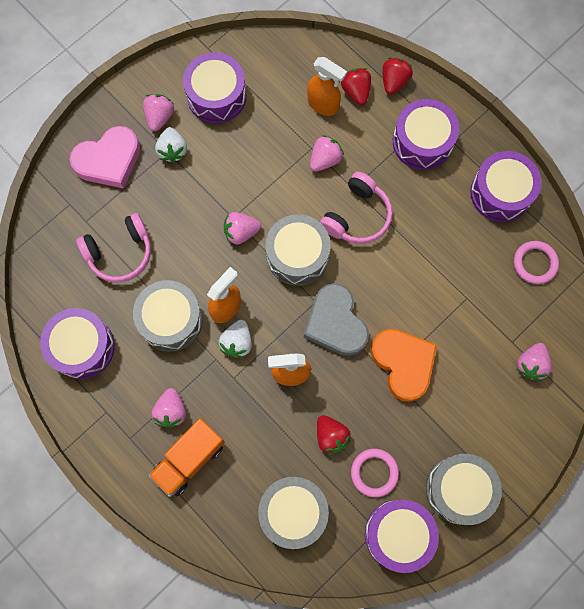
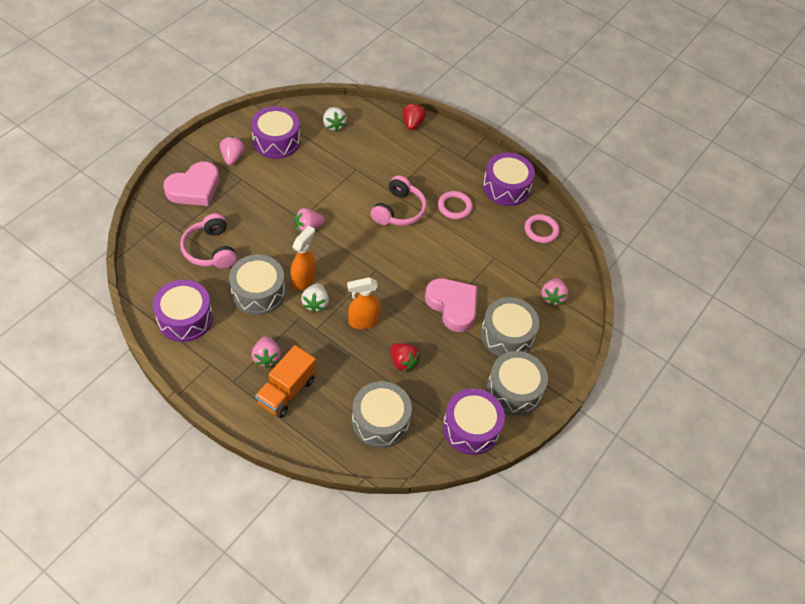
camera: 15 degrees left, 20 degrees down
(120, 253) = (210, 250): pink headphones -> pink headphones turned 105 degrees clockwise
(172, 150) = (245, 178): white strawberry -> white strawberry (334, 125)
(297, 255) = (356, 240): grey drum -> grey drum (507, 335)
(323, 105) = (360, 141): orange spray bottle -> none
(325, 159) = (367, 176): pink strawberry -> none
(335, 323) = (394, 283): grey heart -> none
(356, 91) = (384, 132): red strawberry -> none
(374, 473) = (443, 385): pink ring -> pink ring (454, 207)
(403, 364) = (452, 306): orange heart -> pink heart
(422, 142) = (440, 159): purple drum -> none

